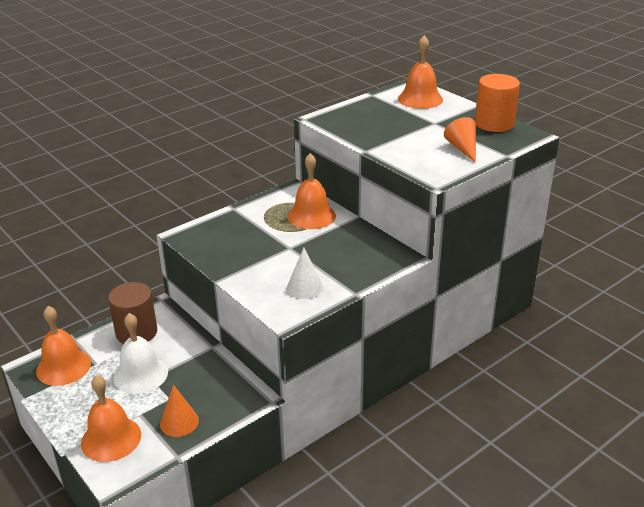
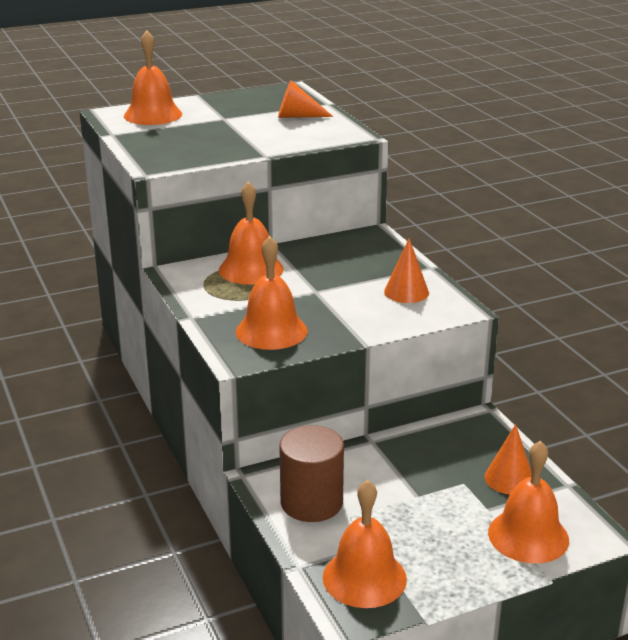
camera: 75 degrees left, 5 degrees down
(140, 374) = (408, 504): white bell -> none
(223, 240) = (271, 331): none -> orange bell
(305, 287) = (406, 292): white cone -> orange cone
(494, 124) = (251, 96): orange cylinder -> none

